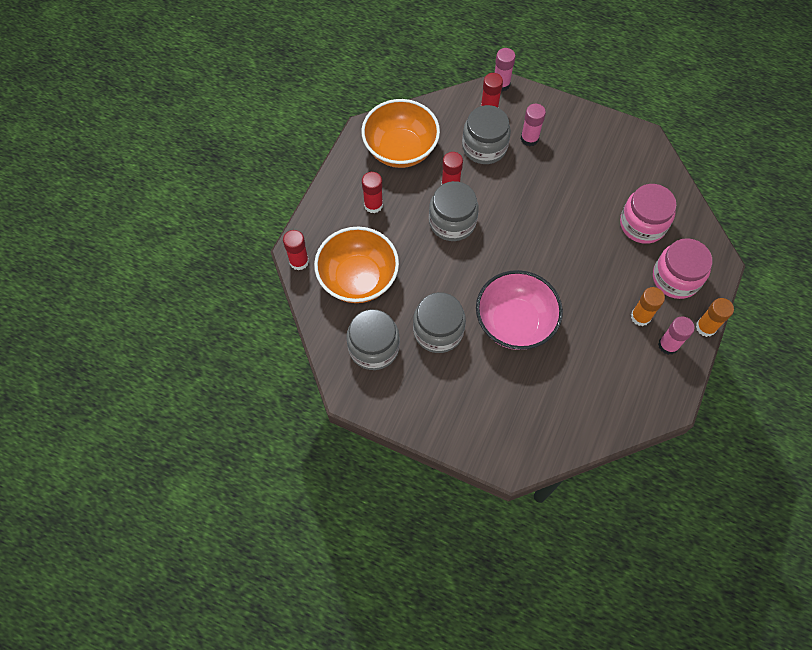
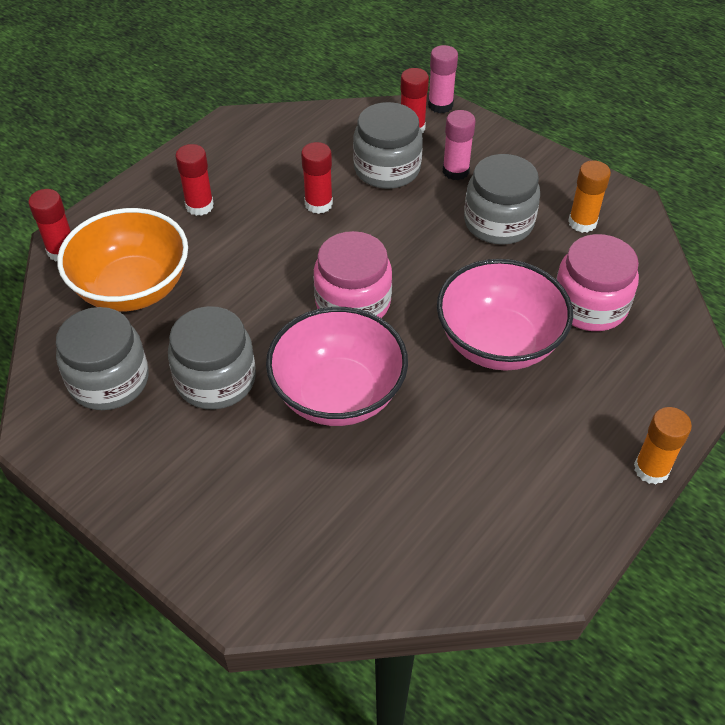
camera: 15 degrees right, 15 degrees down
(400, 149) = (268, 151): orange bowl -> none
(452, 222) = (301, 247): grey jar -> grey jar (498, 222)
(596, 264) = (498, 343): none -> pink bowl
(640, 317) = (544, 430): orange glue stick -> orange glue stick (582, 222)
(668, 345) = (578, 481): pink glue stick -> none
(676, 278) = (621, 388): pink jar -> pink jar (353, 302)

